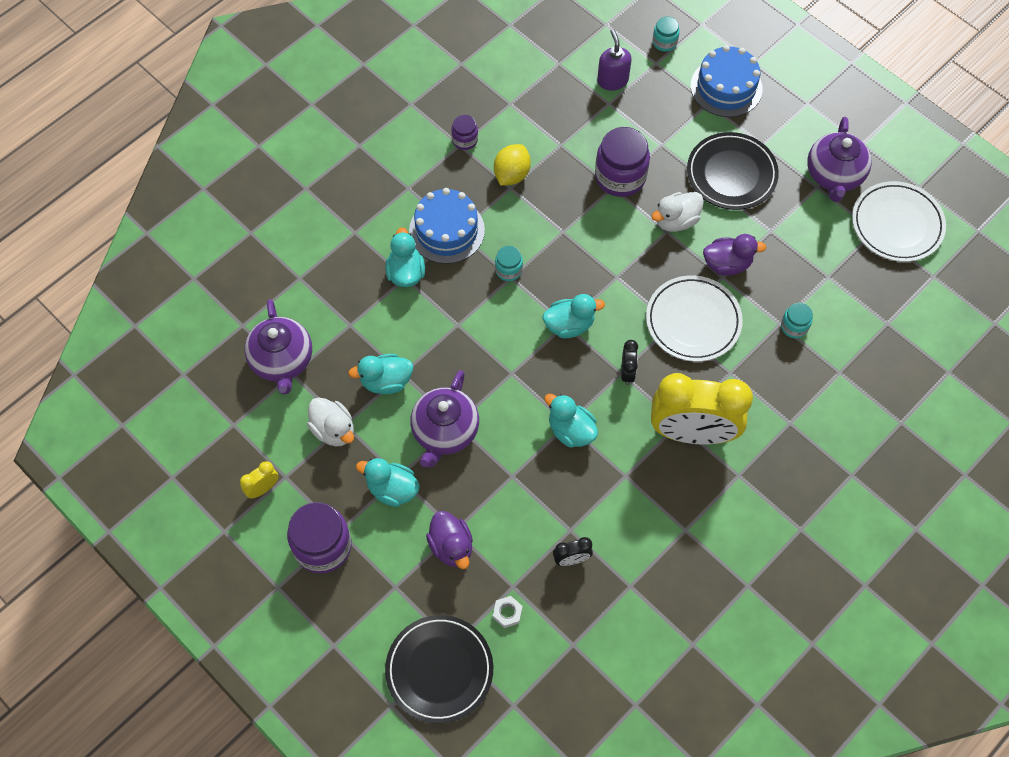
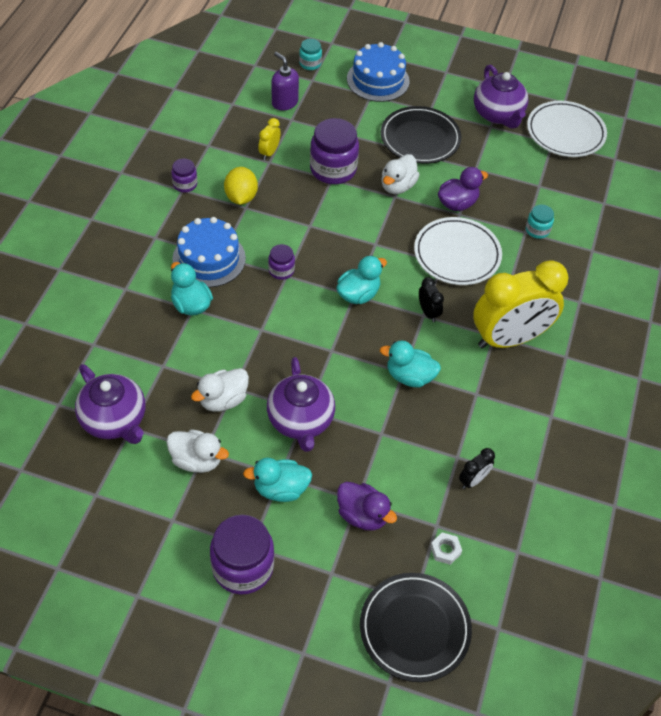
camera: 30 degrees left, 10 degrees down
(263, 488) = (156, 540): yellow clock -> yellow clock (269, 152)
(386, 381) = (223, 400): turquoise duck -> white duck
(508, 270) = (281, 270): turquoise jar -> purple jar

